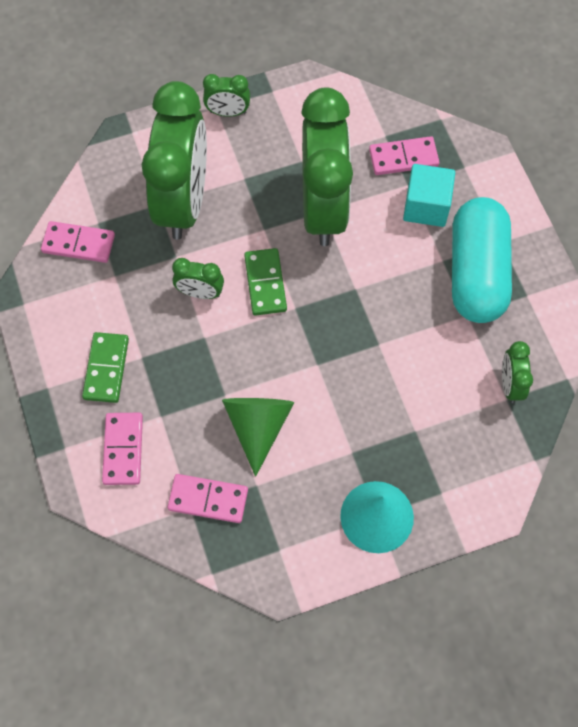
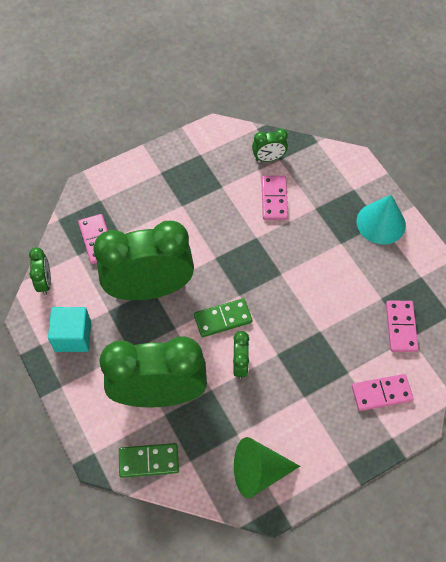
camera: 100 degrees left, 5 degrees down
(78, 244) = (213, 471): pink domino -> pink domino (274, 199)
(106, 369) = (320, 421): green domino -> green domino (149, 461)
(228, 112) = (66, 375): green clock -> green clock (45, 282)
(258, 426) = (338, 304): green cone -> green cone (258, 472)
(426, 206) = (138, 220): turquoise cube -> turquoise cube (73, 336)
(477, 272) = (188, 184): turquoise capsule -> none

